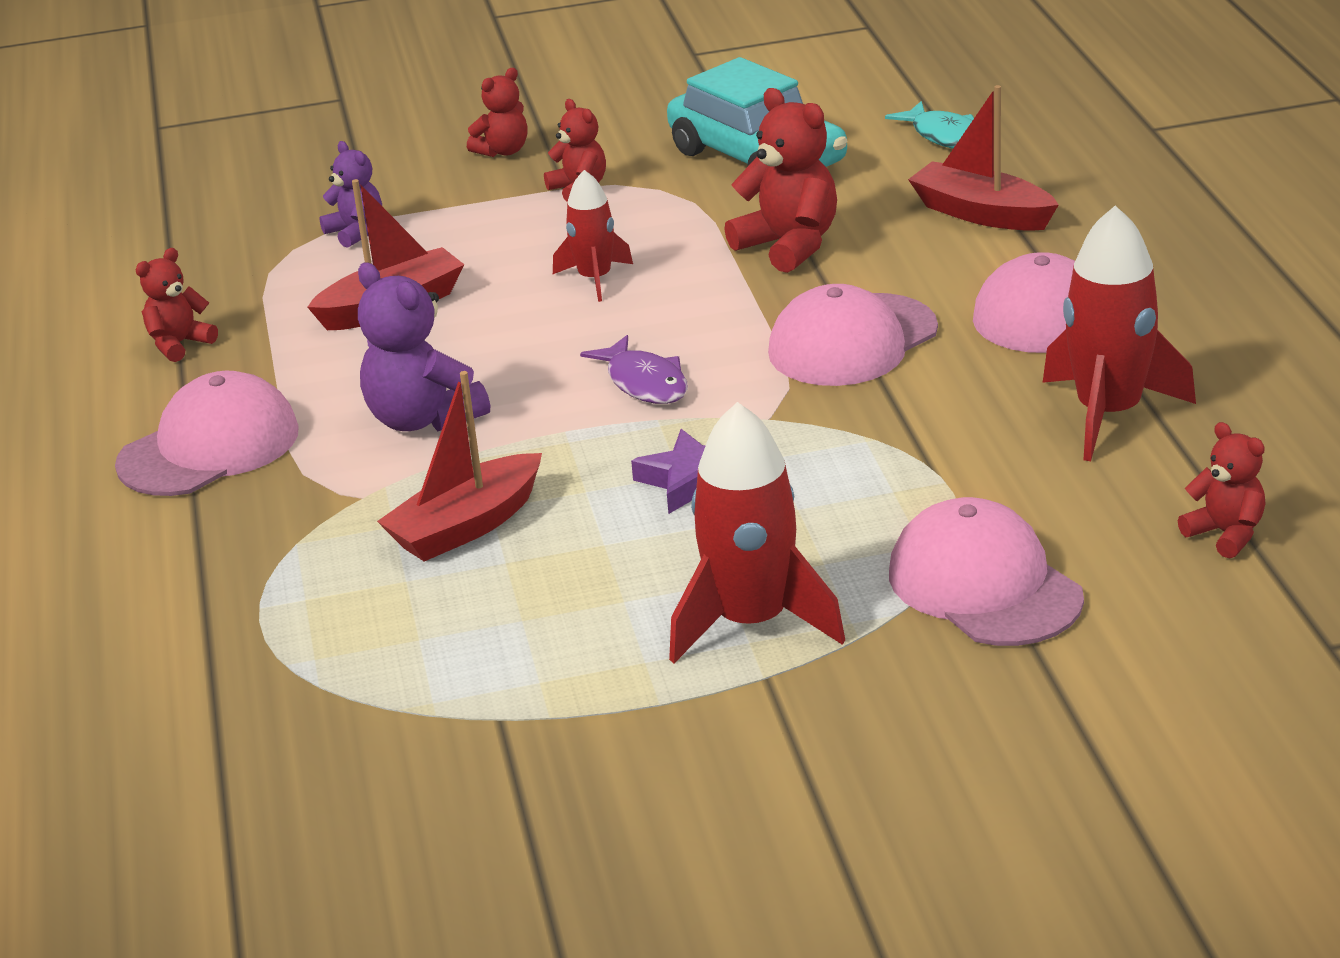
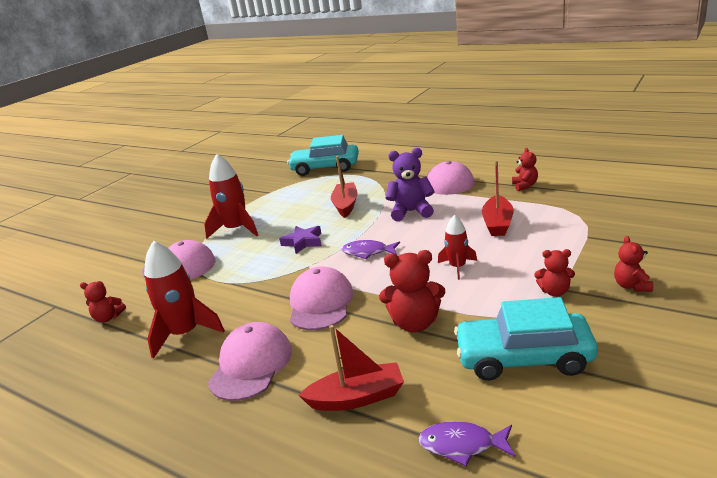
camera: 135 degrees right, 5 degrees down
(239, 719) = (325, 168): none -> turquoise car
(356, 232) = (578, 230): purple teddy bear -> none
(946, 136) = (462, 445): turquoise fish -> purple fish

